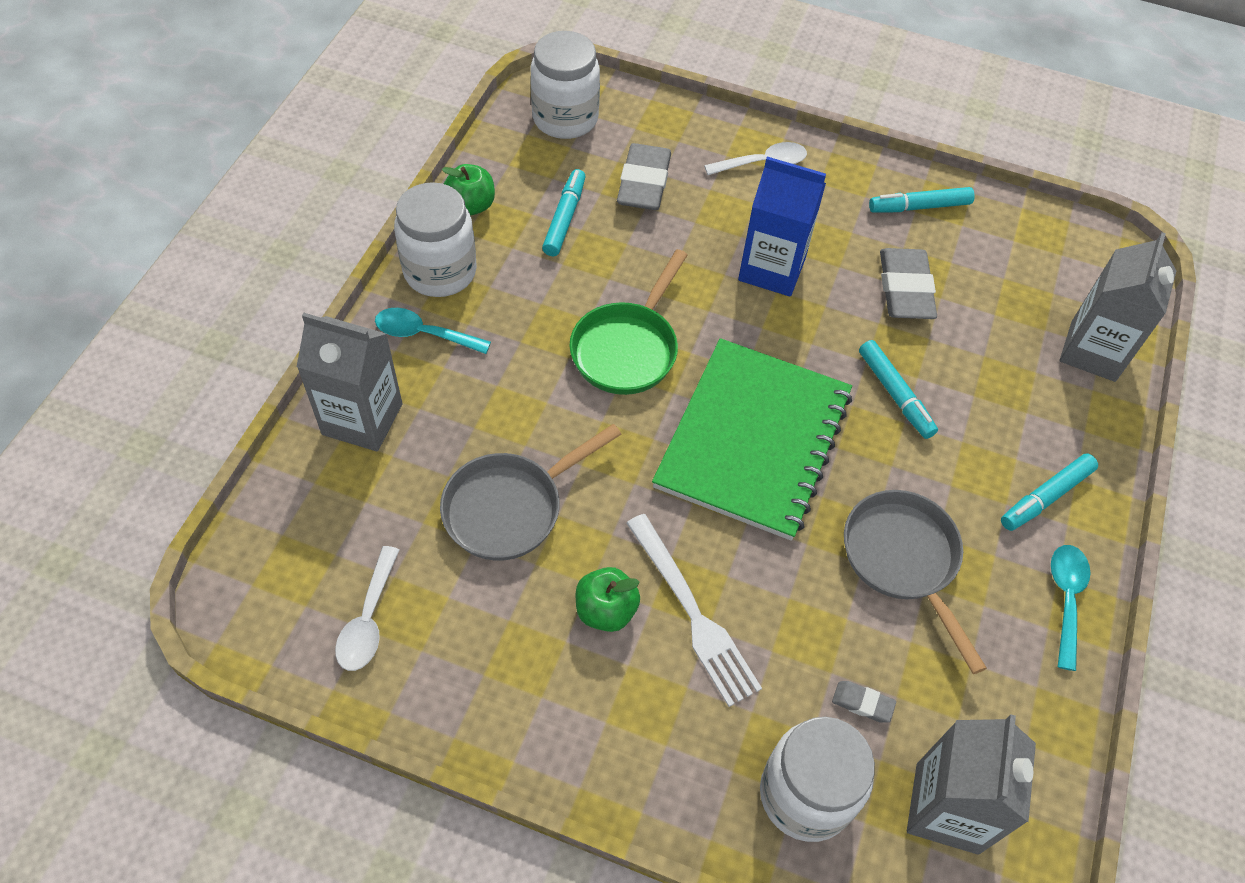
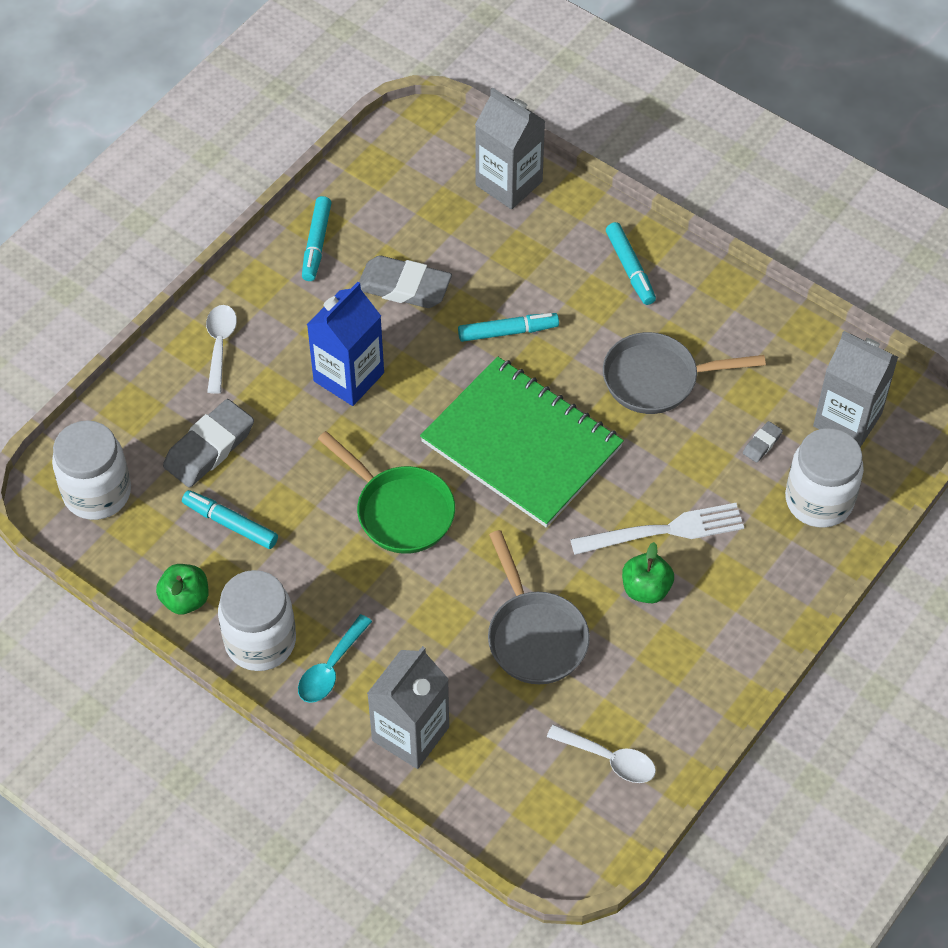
camera: 70 degrees left, 0 degrees up
(644, 183) = (209, 447): grey eraser -> grey eraser turned 75 degrees counterclockwise
(1065, 599) = (715, 290): turquoise spoon -> none

